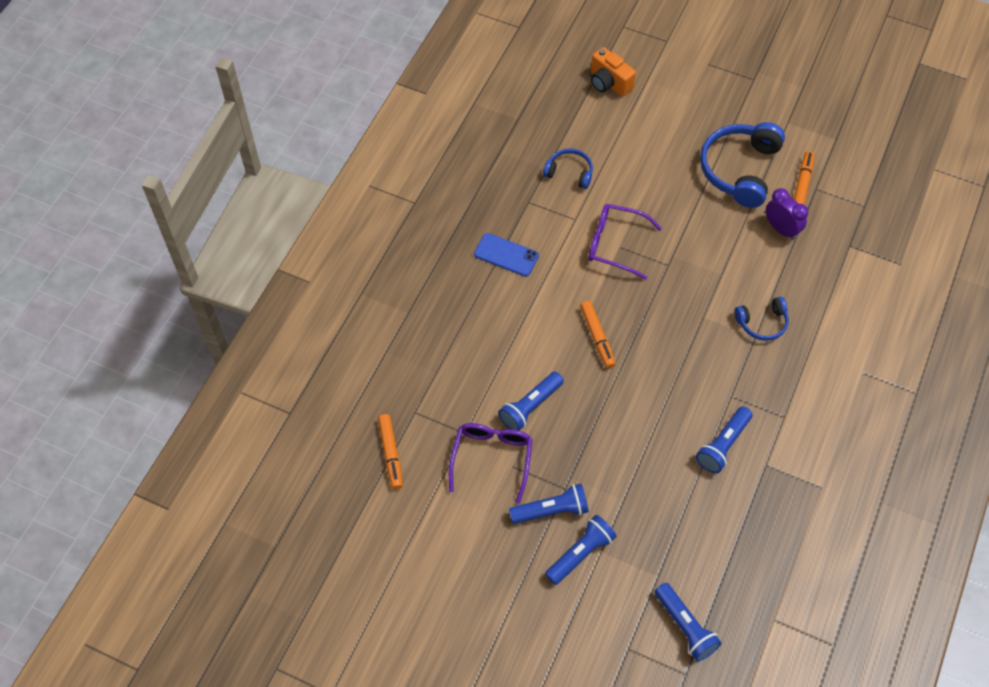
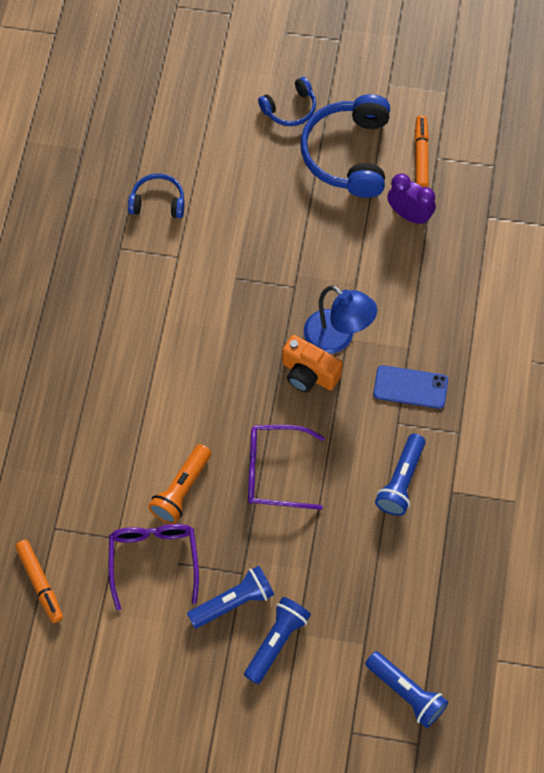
camera: 15 degrees left, 5 degrees up
(506, 255) = (110, 318): blue phone -> blue phone (410, 387)
(530, 407) = (181, 490): blue flashlight -> orange flashlight
(597, 337) = (236, 391): orange marker -> none
(609, 83) = (176, 81): orange camera -> orange camera (309, 374)
(615, 244) = (230, 276): purple glasses -> purple glasses (274, 471)
(695, 314) = (337, 338): none -> blue lamp
(762, 323) = (412, 330): blue headphones -> blue headphones (290, 108)

